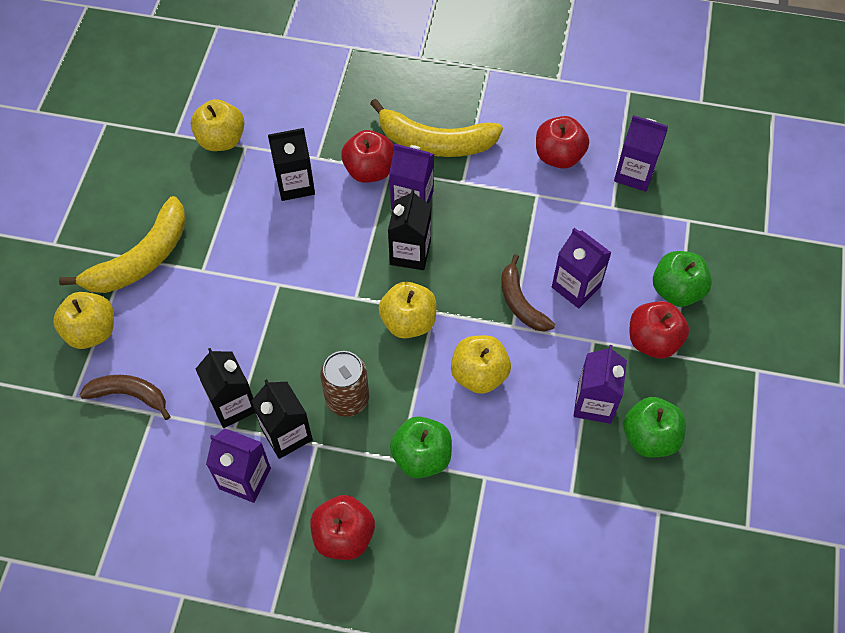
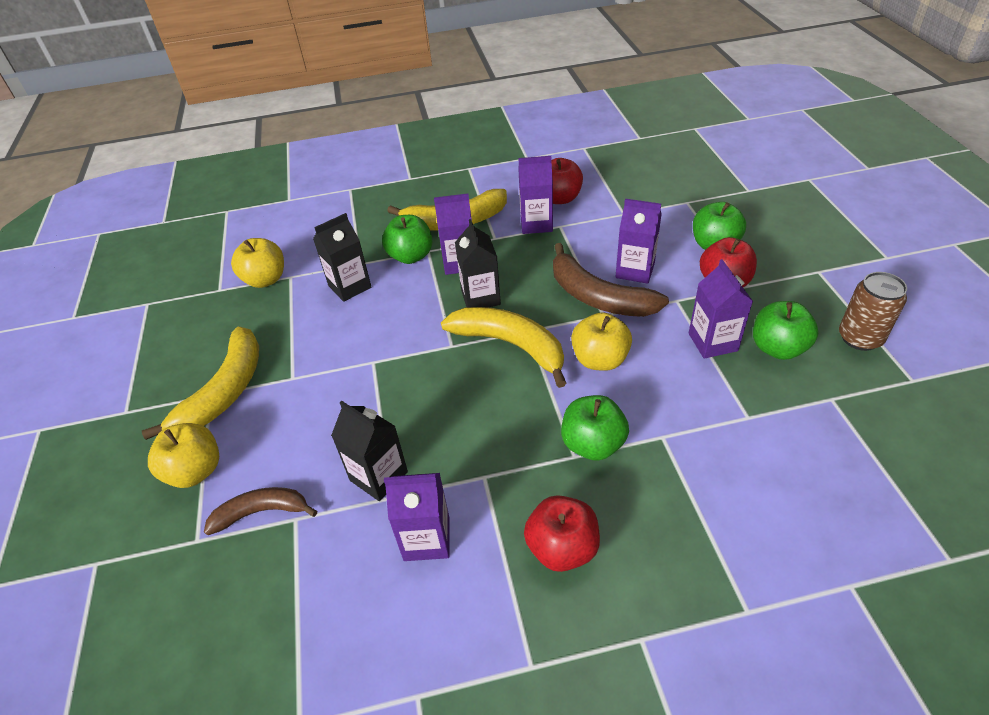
camera: 20 degrees left, 15 degrees down
(287, 434) = (449, 480): black carton -> none
(347, 399) = (491, 425): brown can -> brown can (860, 338)
(369, 170) = (411, 256): red apple -> green apple
(408, 322) = (511, 345): yellow apple -> yellow banana
(520, 303) = (598, 297): brown banana -> brown banana, size x1.62
(634, 174) = (625, 190): purple carton -> purple carton (536, 224)

